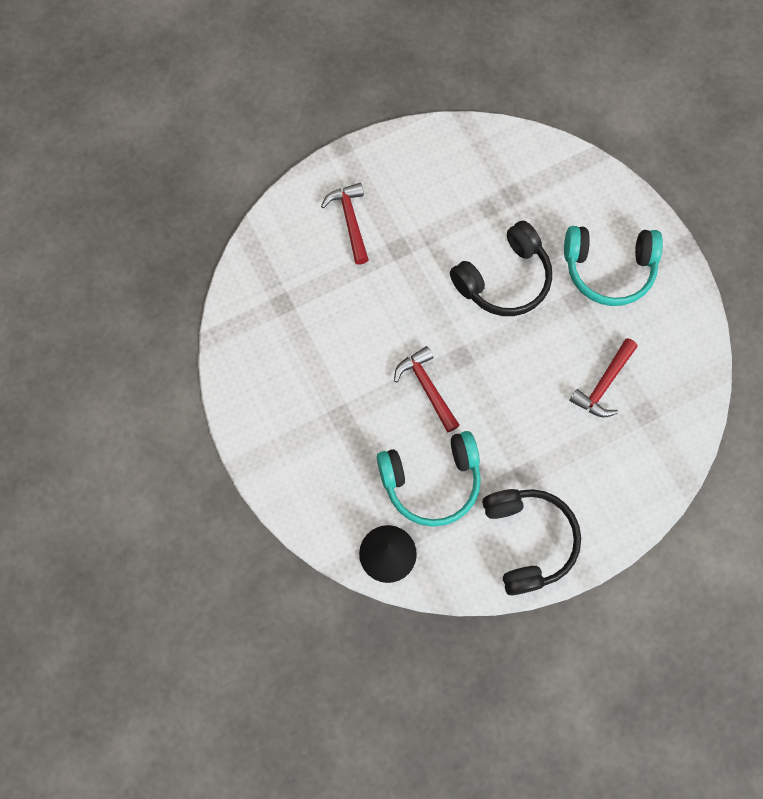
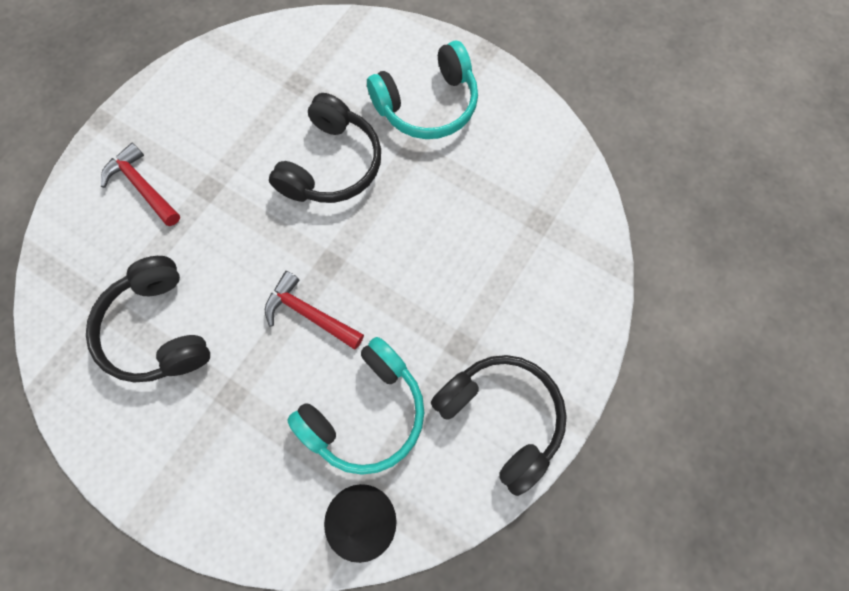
camera: 30 degrees left, 0 degrees up
(312, 339) = (158, 329): none -> black headphones
(604, 384) = (485, 214): red hammer -> none

